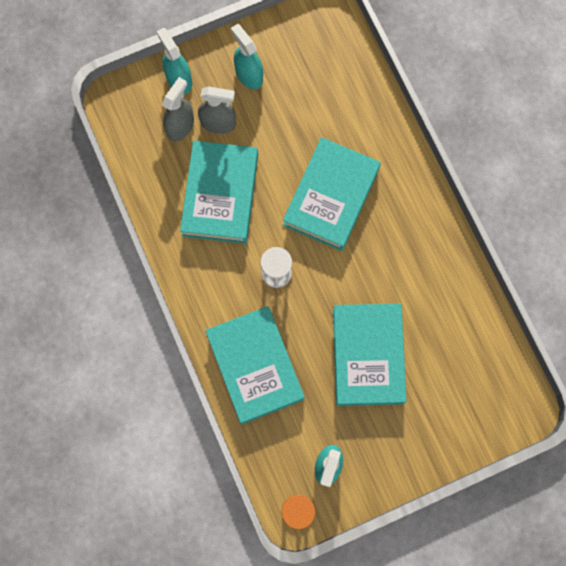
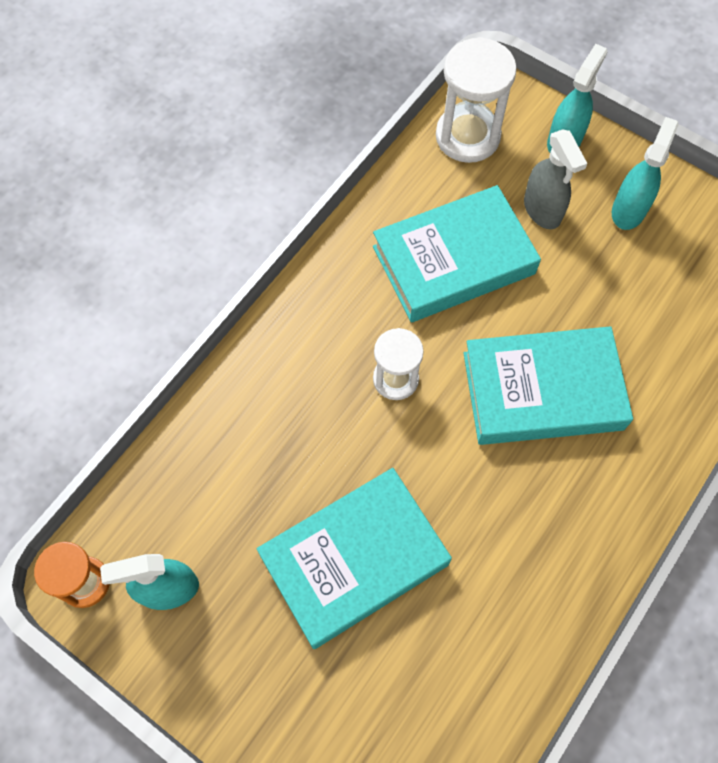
camera: 60 degrees right, 10 degrees down
(139, 134) = (467, 136): none -> white hourglass
(180, 126) = (508, 172): grey spray bottle -> none
(255, 366) = (256, 420): turquoise book -> none

